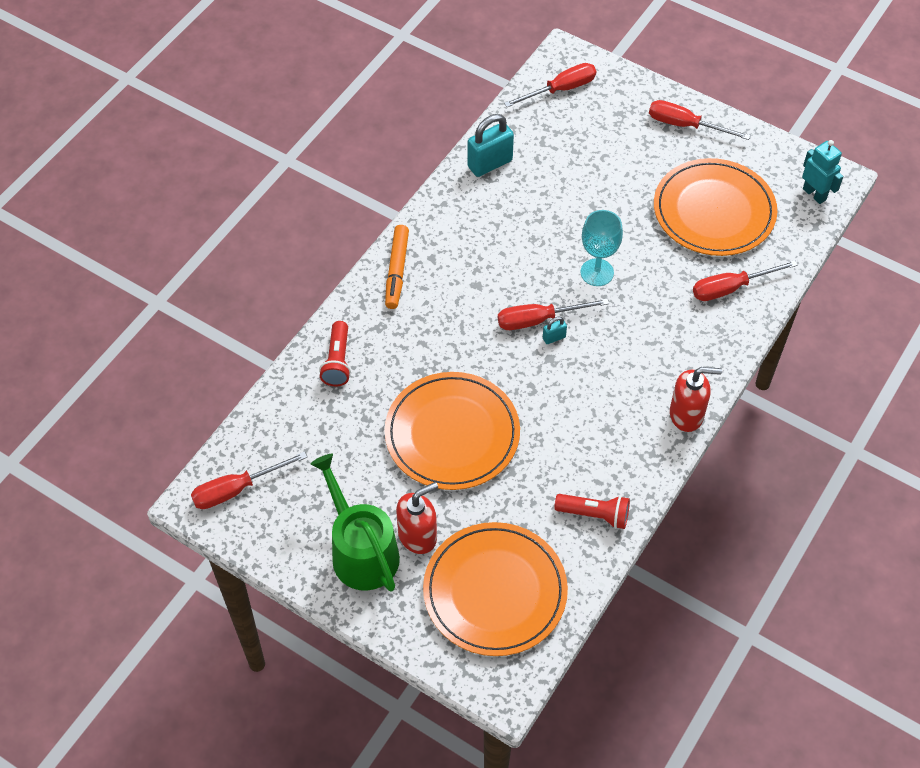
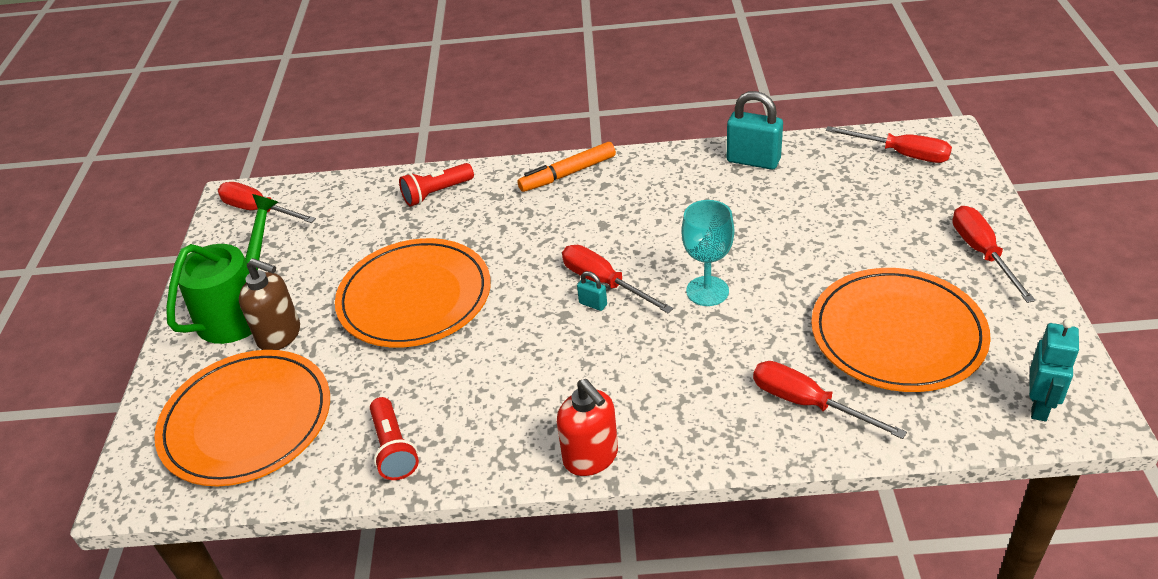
camera: 60 degrees right, 15 degrees down
(418, 536) = (280, 335): red soap dispenser -> brown soap dispenser

